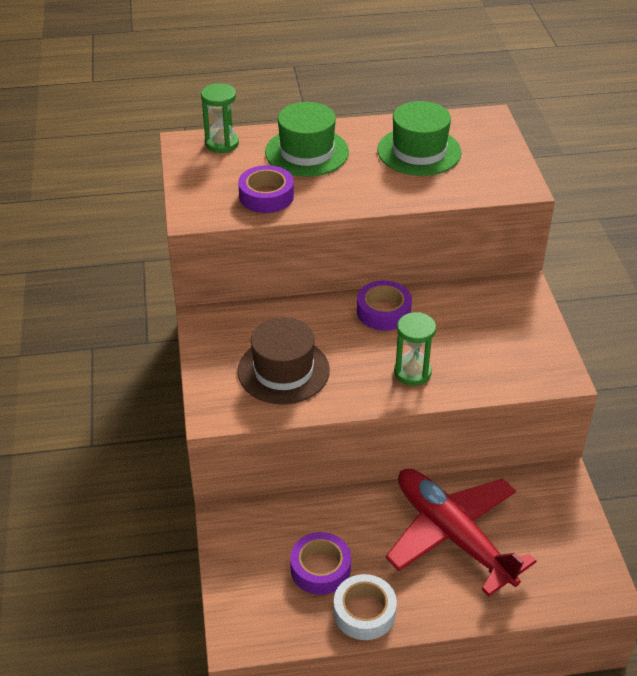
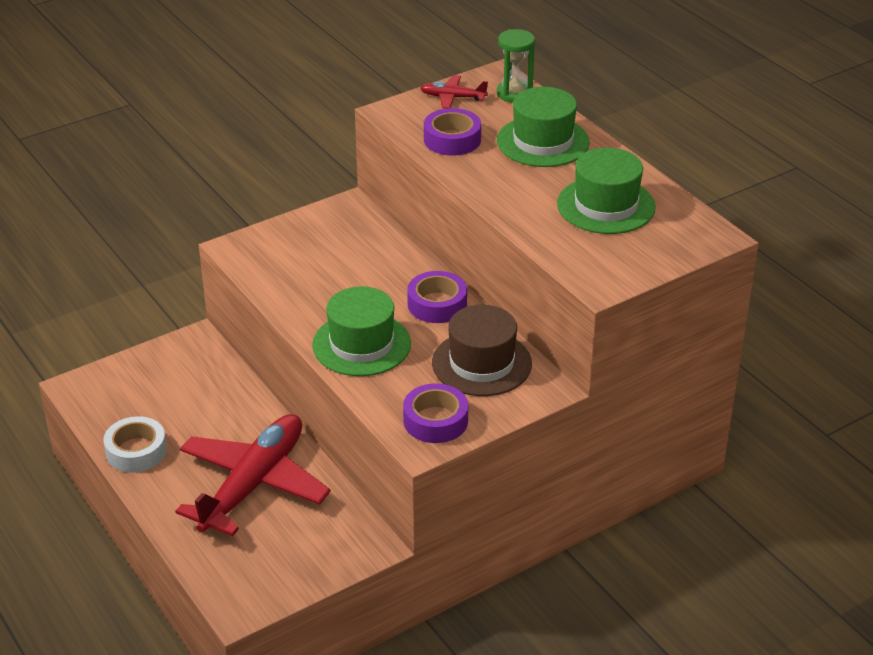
camera: 65 degrees right, 5 degrees down
(199, 176) = (452, 97): none -> red plane
(283, 370) = (313, 268): brown hat -> brown hat (481, 363)
(320, 568) = (171, 411): purple tape -> purple tape (435, 421)
(412, 372) = (361, 344): green hourglass -> green hat

